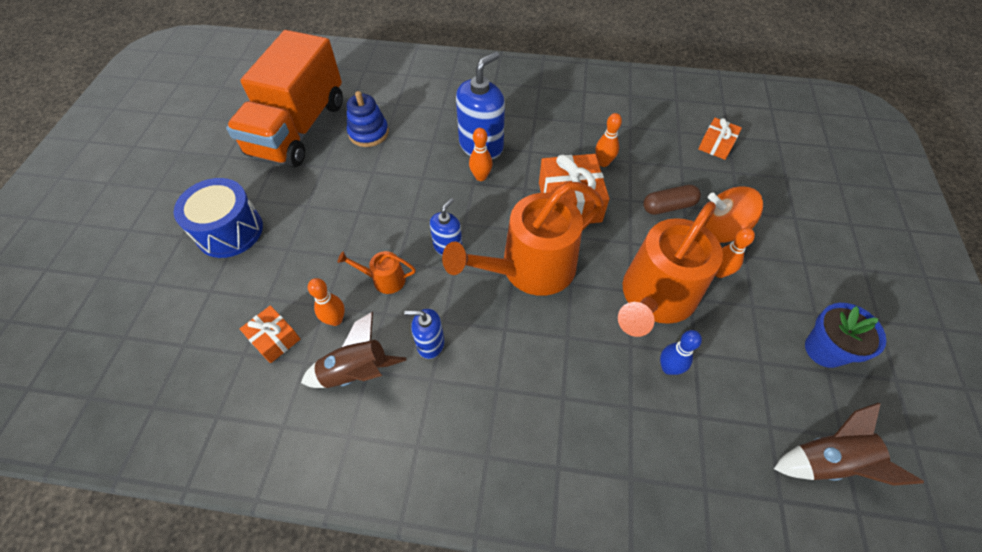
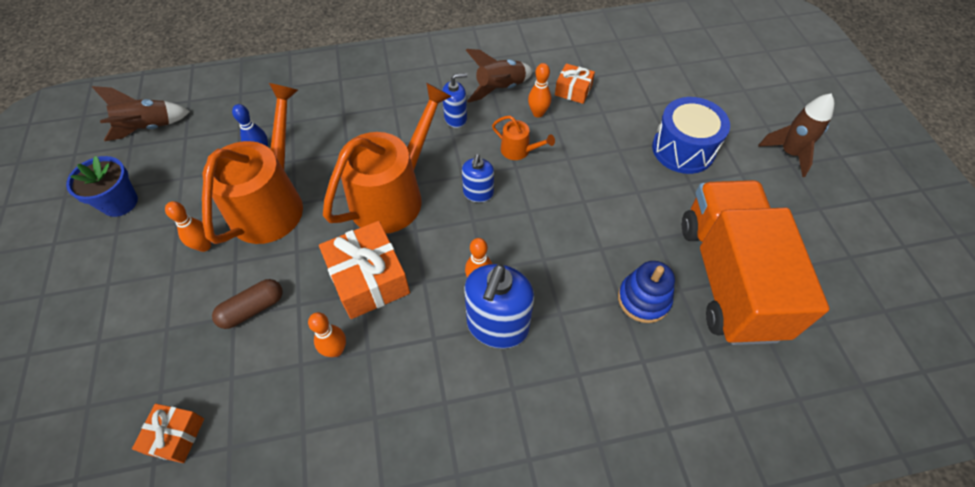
camera: 160 degrees right, 0 degrees up
(144, 198) = (789, 153): none -> brown rocket
(384, 279) = (519, 150): orange watering can -> orange watering can turned 45 degrees clockwise
(720, 230) = (194, 296): orange spinning top -> none

